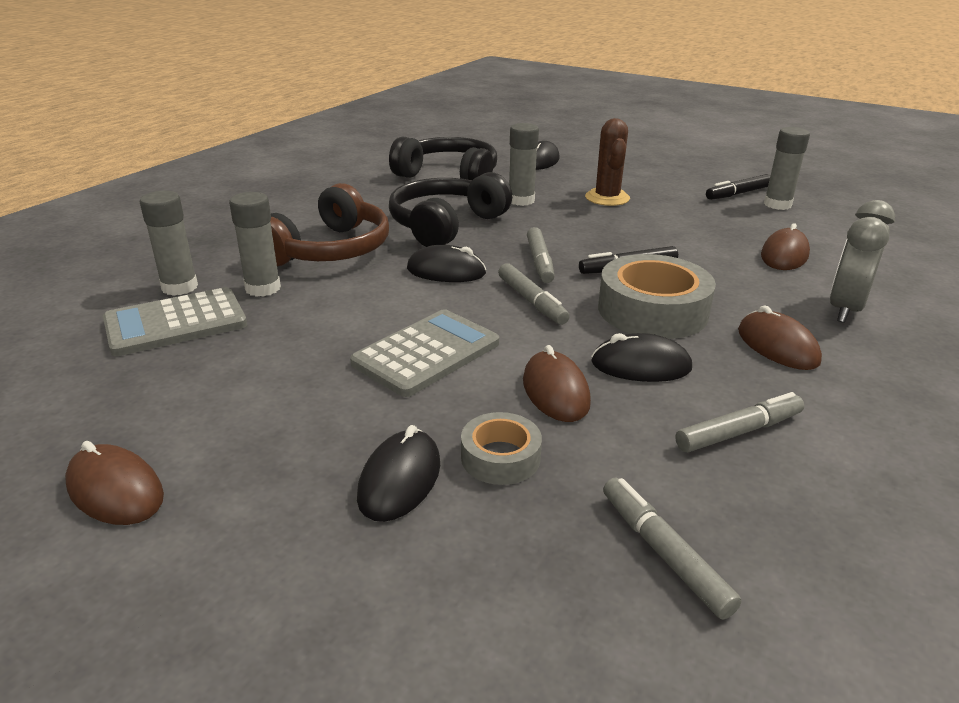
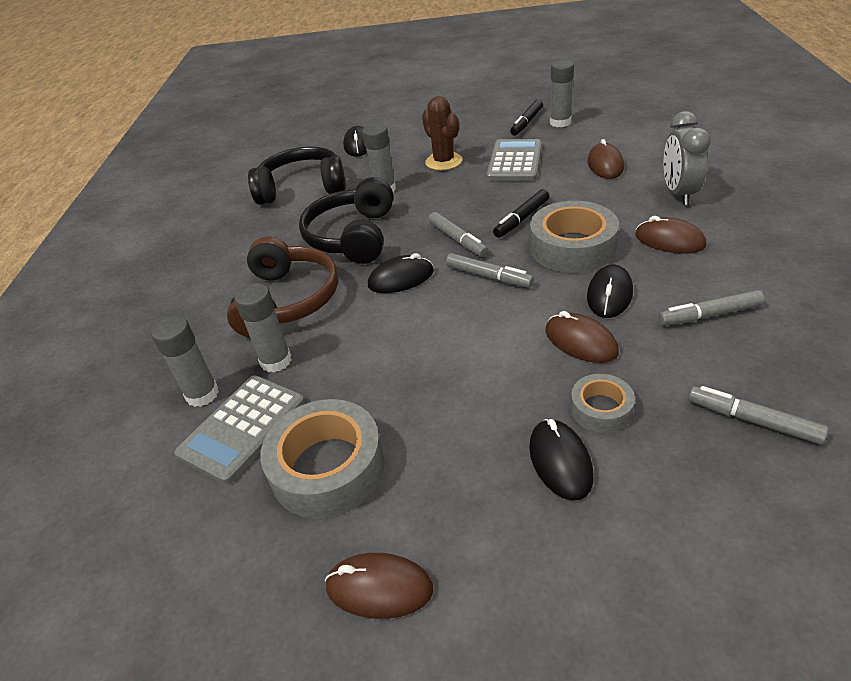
camera: 25 degrees left, 10 degrees up
(198, 381) = (327, 467): none -> grey tape
(426, 353) = (466, 355): grey calculator -> grey calculator (514, 161)
(641, 366) = (609, 295): black mouse -> black mouse turned 45 degrees counterclockwise
(738, 432) = (709, 315): grey marker -> grey marker turned 135 degrees counterclockwise

